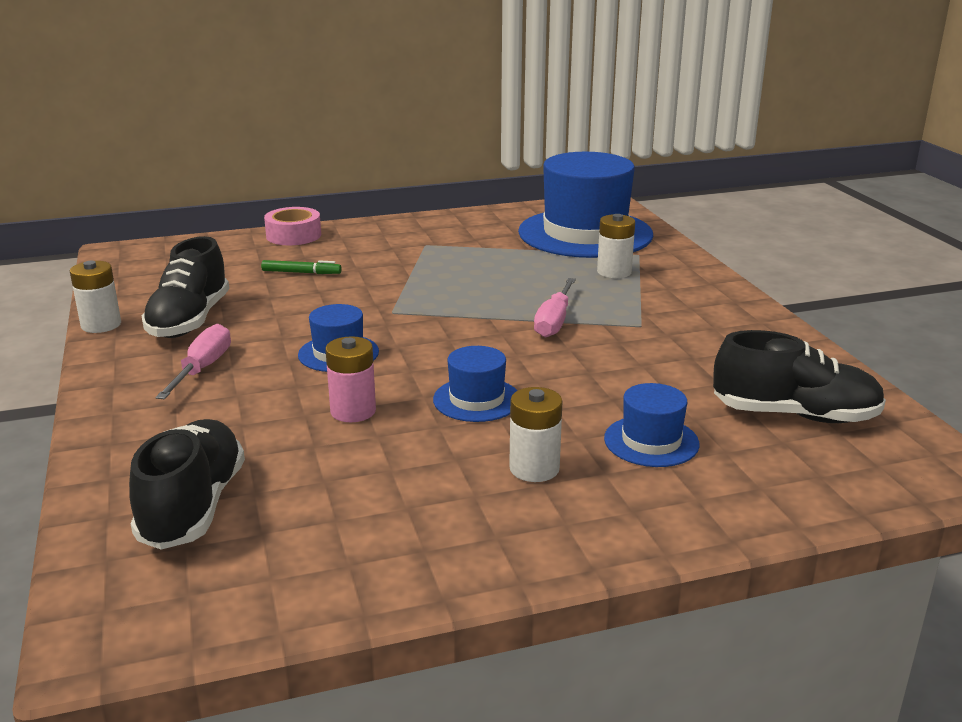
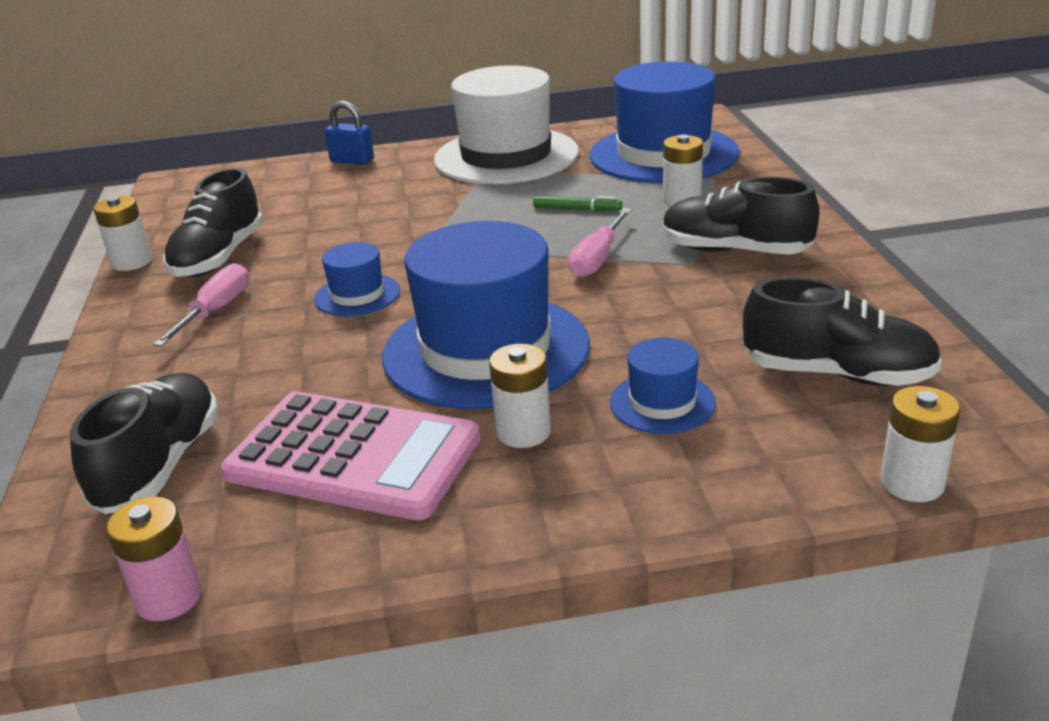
camera: 10 degrees right, 5 degrees up
(293, 235) = (352, 161): pink tape -> blue padlock
(301, 272) = (347, 203): green marker -> green marker (577, 209)
(353, 411) = (352, 361): pink battery -> pink battery (169, 597)
(382, 494) = (353, 457): none -> pink calculator
(441, 233) = (506, 156): none -> white hat
(476, 400) = (486, 350): blue hat -> blue hat, size x2.18
(674, 315) = (735, 251): none -> black shoe
(884, 501) = (912, 483): none -> white battery

